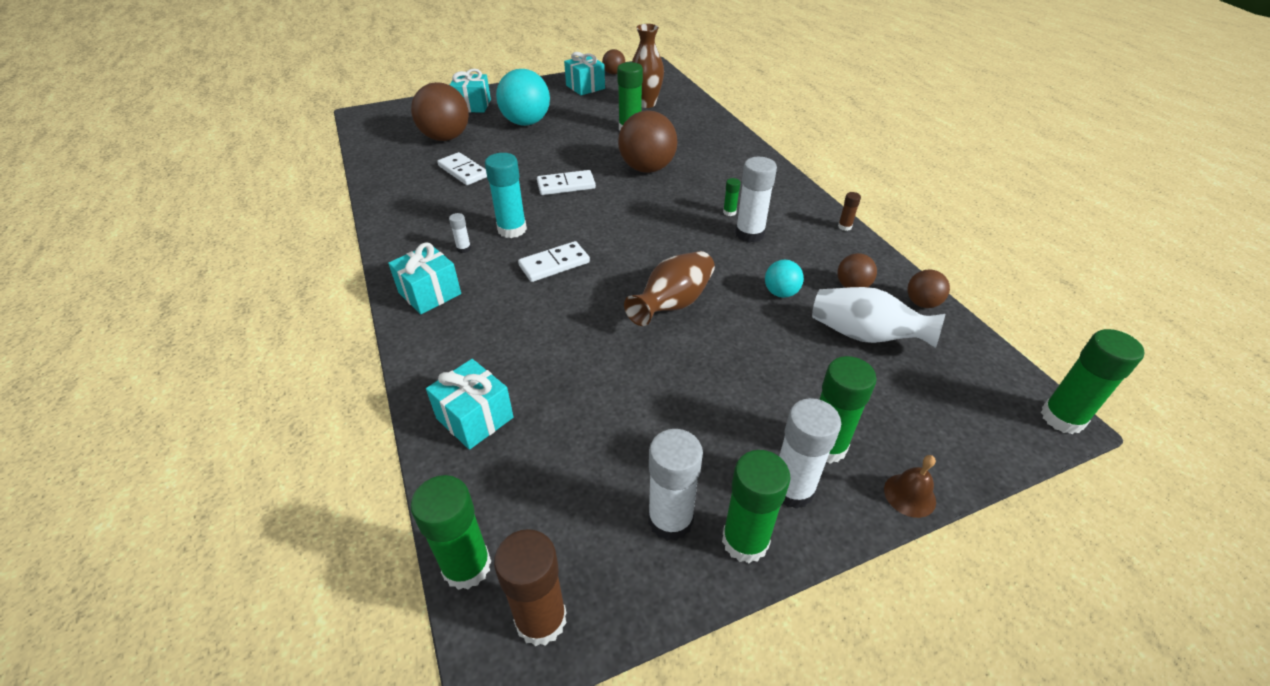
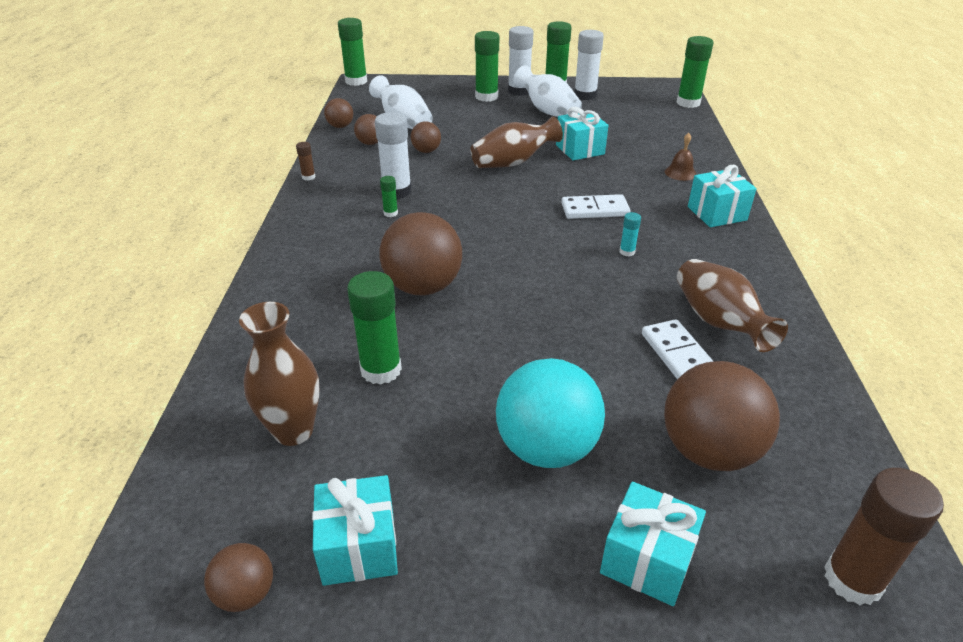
camera: 155 degrees left, 5 degrees down
(436, 195) = (718, 322): none -> brown vase
(464, 248) = (683, 244): white glue stick -> none
(475, 418) = (680, 141): turquoise gift -> turquoise gift (580, 149)
(512, 229) = (627, 252): turquoise glue stick -> turquoise glue stick, size x0.47
(541, 619) = (656, 88): brown glue stick -> brown glue stick (852, 579)
(566, 185) = (541, 290): white domino -> none
(702, 436) = (547, 111): none -> white vase
(781, 293) = (426, 151): turquoise ball -> brown ball
(909, 495) = (467, 80): brown bell -> brown bell (680, 173)

